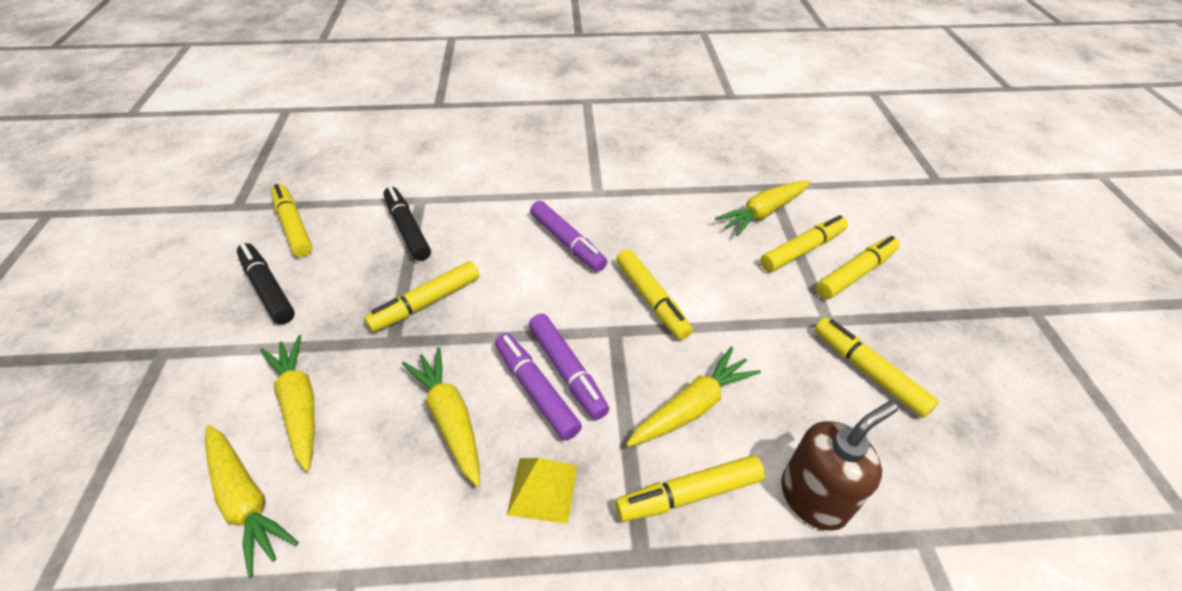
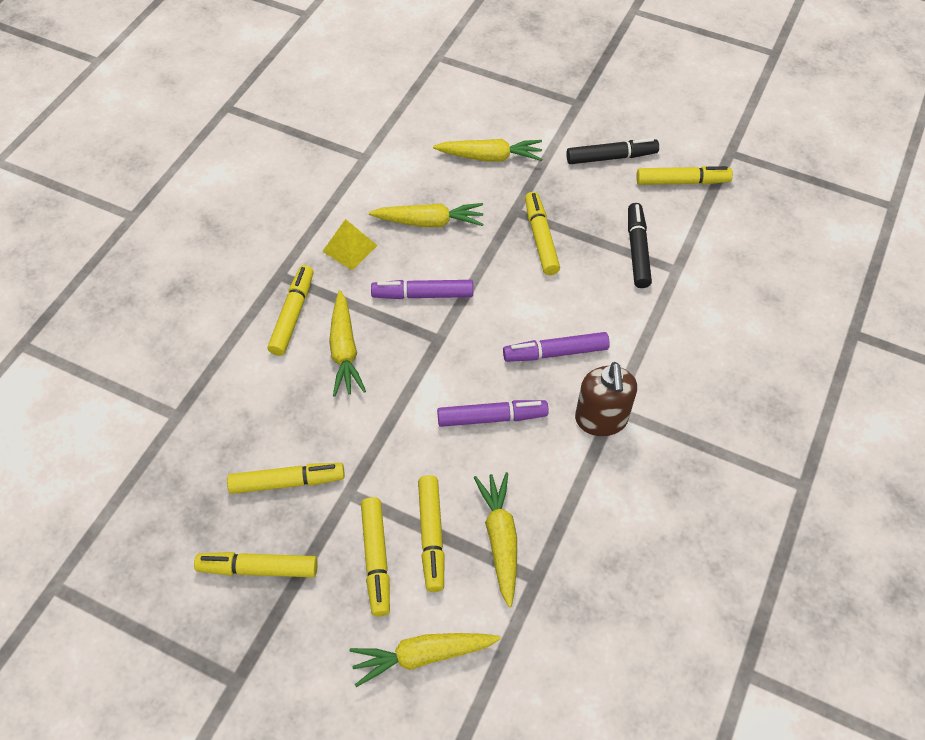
camera: 120 degrees right, 10 degrees up
(246, 500) = (438, 127): yellow carrot -> yellow carrot (423, 655)
(408, 229) = (637, 250): black marker -> black marker turned 90 degrees counterclockwise
(536, 390) = (419, 272): purple marker -> purple marker (492, 418)
(651, 300) = (452, 379): yellow marker -> yellow marker (258, 568)
(813, 497) = (241, 377): brown soap dispenser -> brown soap dispenser (601, 419)

